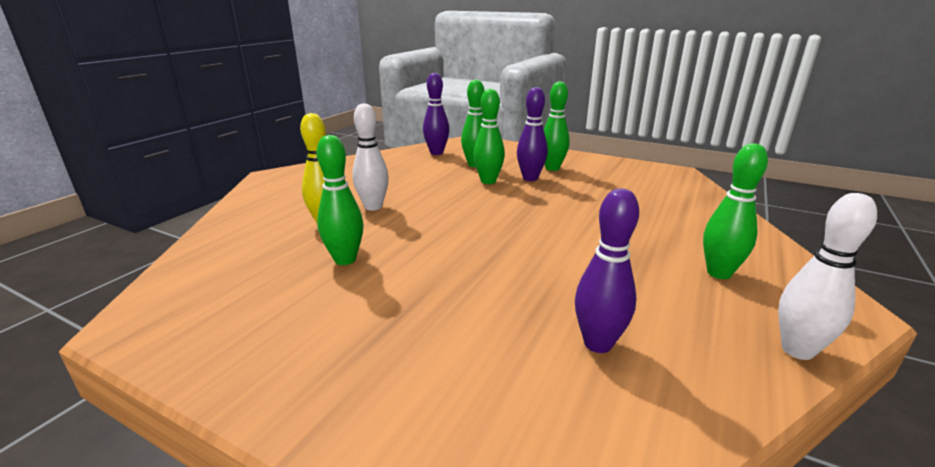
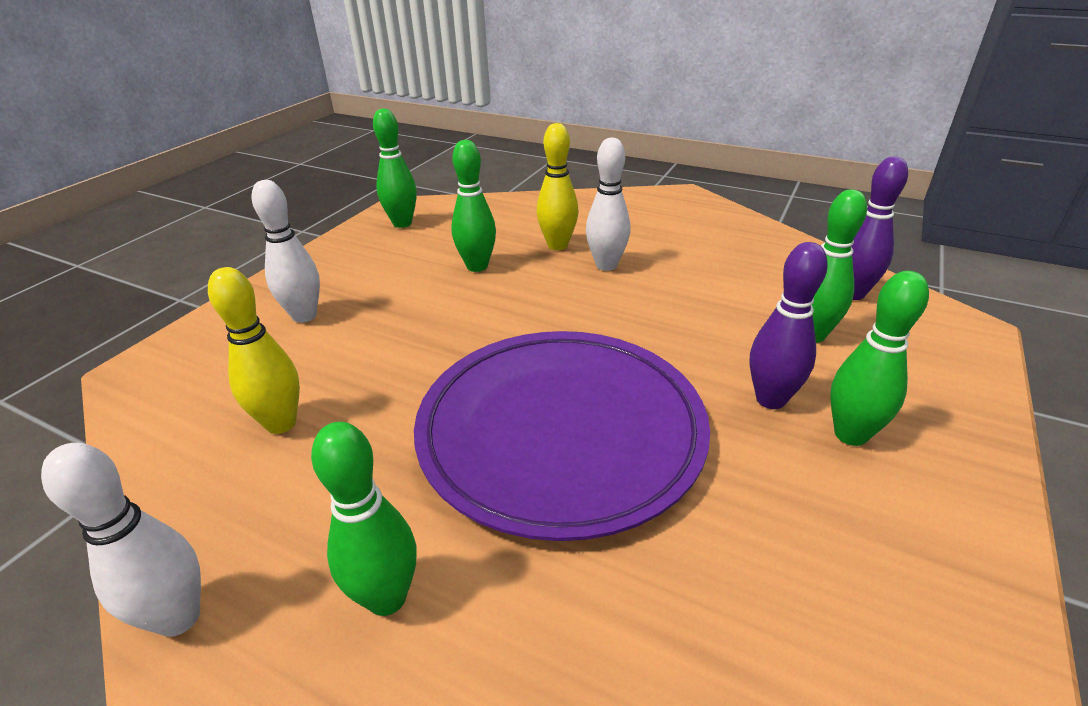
camera: 90 degrees right, 10 degrees up
(410, 365) = (304, 316): none -> white bowling pin
(488, 181) = (733, 350): green bowling pin -> green bowling pin (402, 223)
(570, 227) = (561, 432): none -> purple plate
(598, 344) = (281, 423): purple bowling pin -> yellow bowling pin

